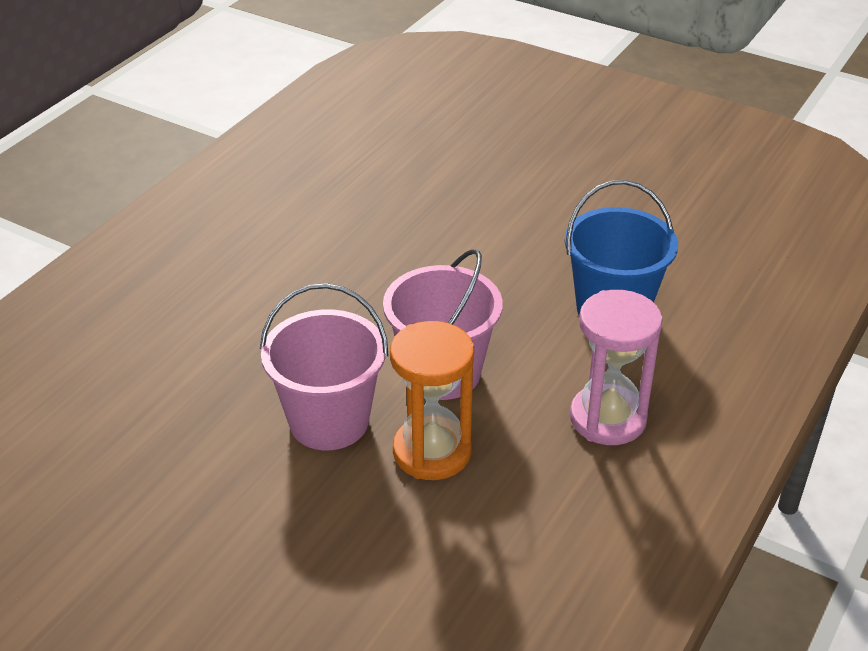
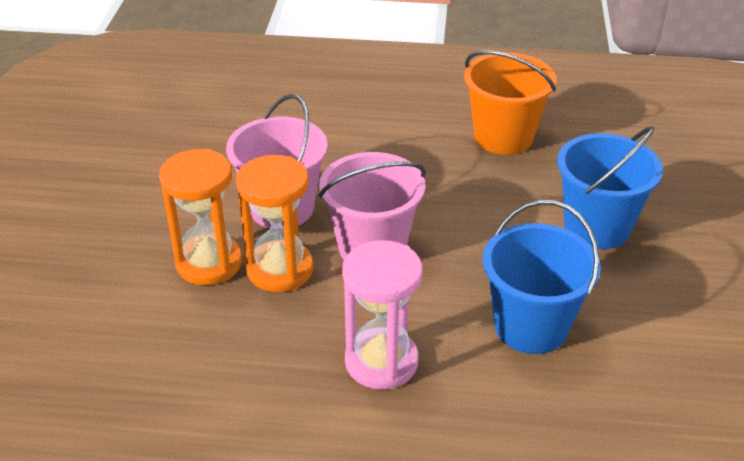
camera: 65 degrees right, 0 degrees up
(334, 226) = (503, 137): none -> orange bucket
(383, 507) = (209, 263): none -> orange hourglass
(509, 223) = (597, 227): none -> blue bucket

